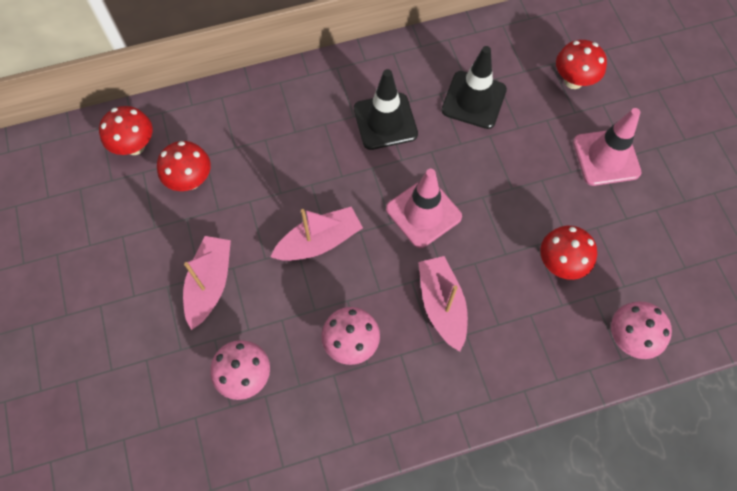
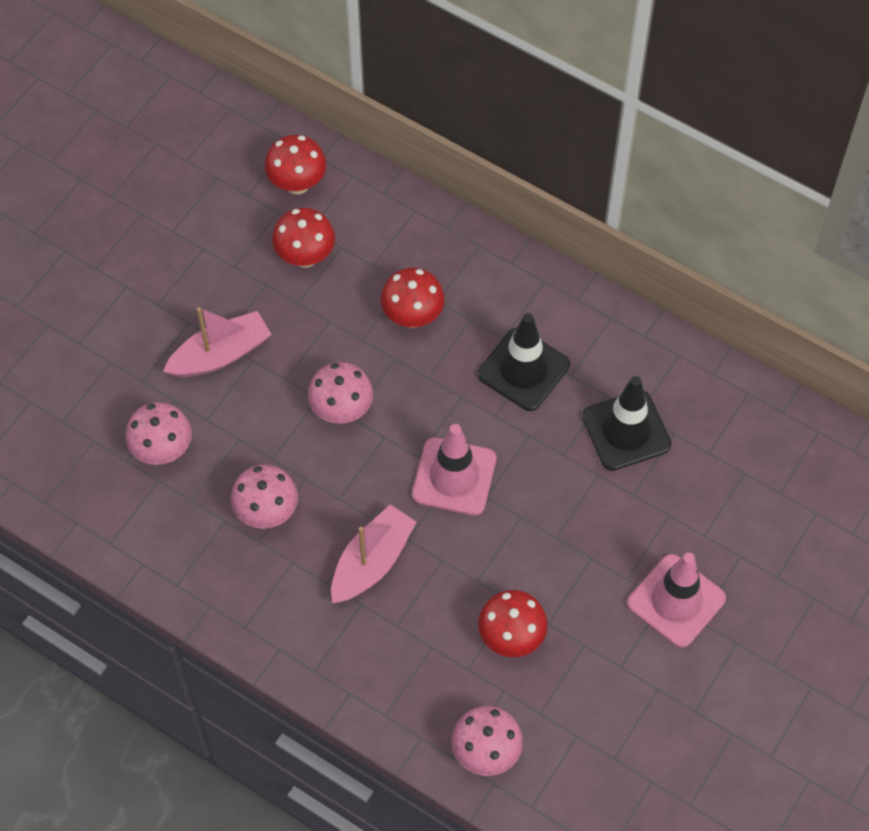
camera: 50 degrees right, 5 degrees down
(319, 242) = (342, 410): pink boat -> pink mushroom
(573, 81) = (742, 507): red mushroom -> red mushroom (412, 316)

